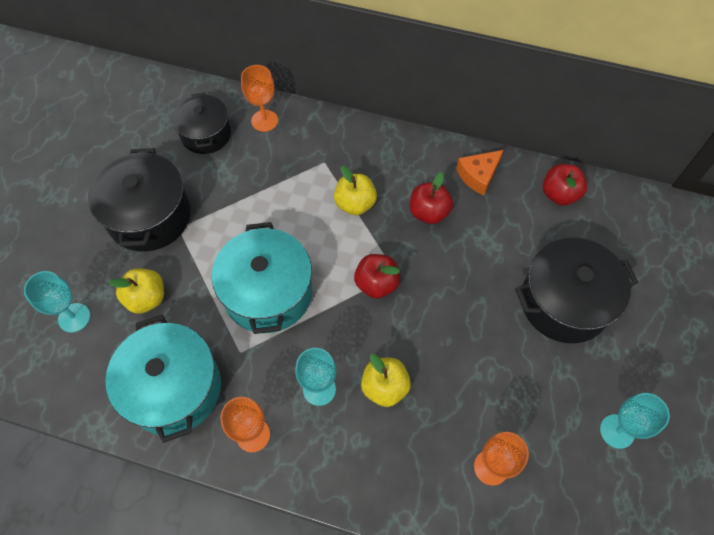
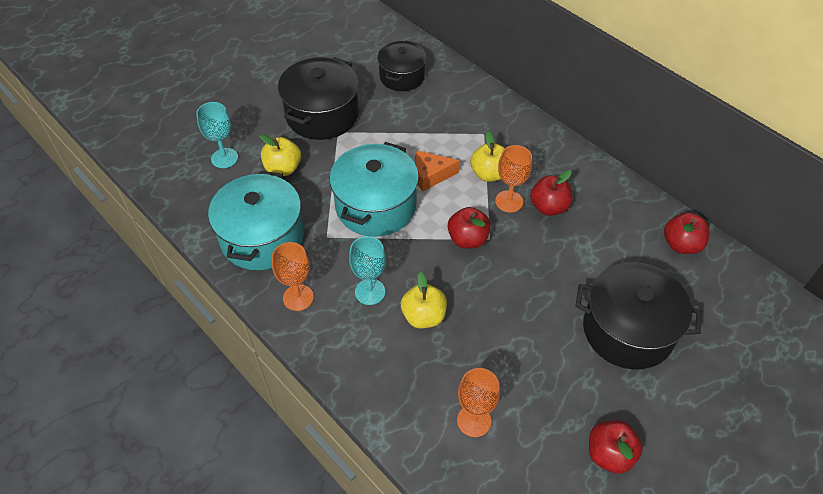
camera: 30 degrees right, 10 degrees down
(264, 121) = (454, 85): orange goblet -> orange goblet (509, 201)
(478, 175) = (613, 198): orange cheese -> orange cheese (430, 175)
(617, 431) = (609, 454): turquoise goblet -> red apple

